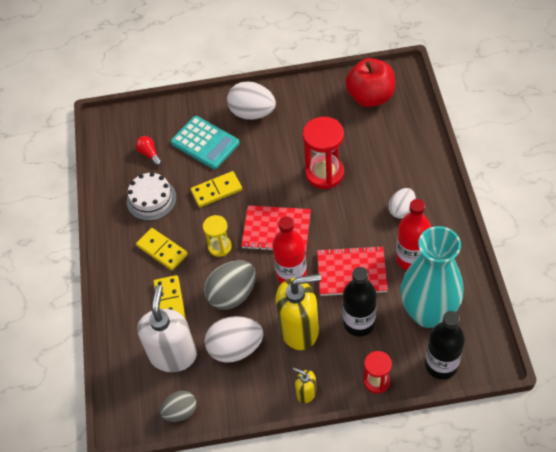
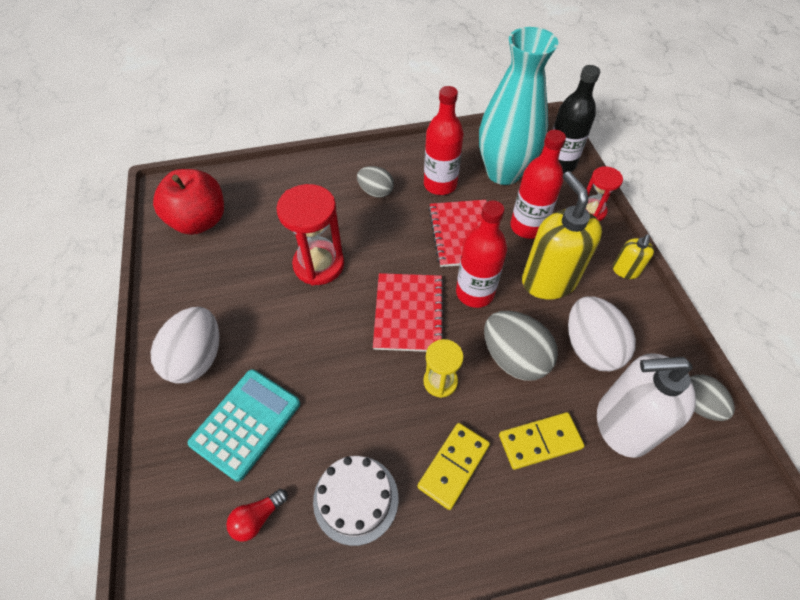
camera: 100 degrees left, 0 degrees up
(216, 191) = (341, 396): yellow domino -> none
(359, 323) = (527, 226): black bottle -> red bottle
(401, 210) = (376, 192): white egg -> grey egg

